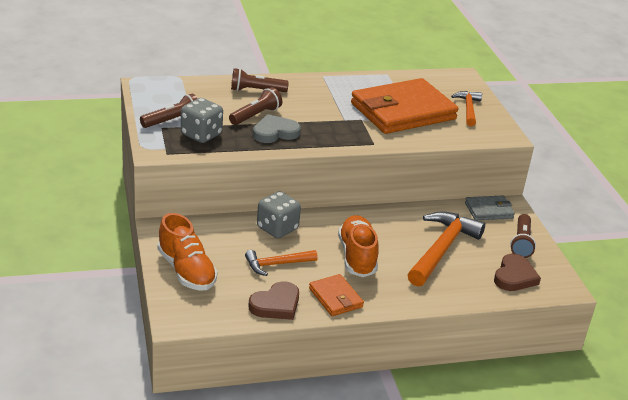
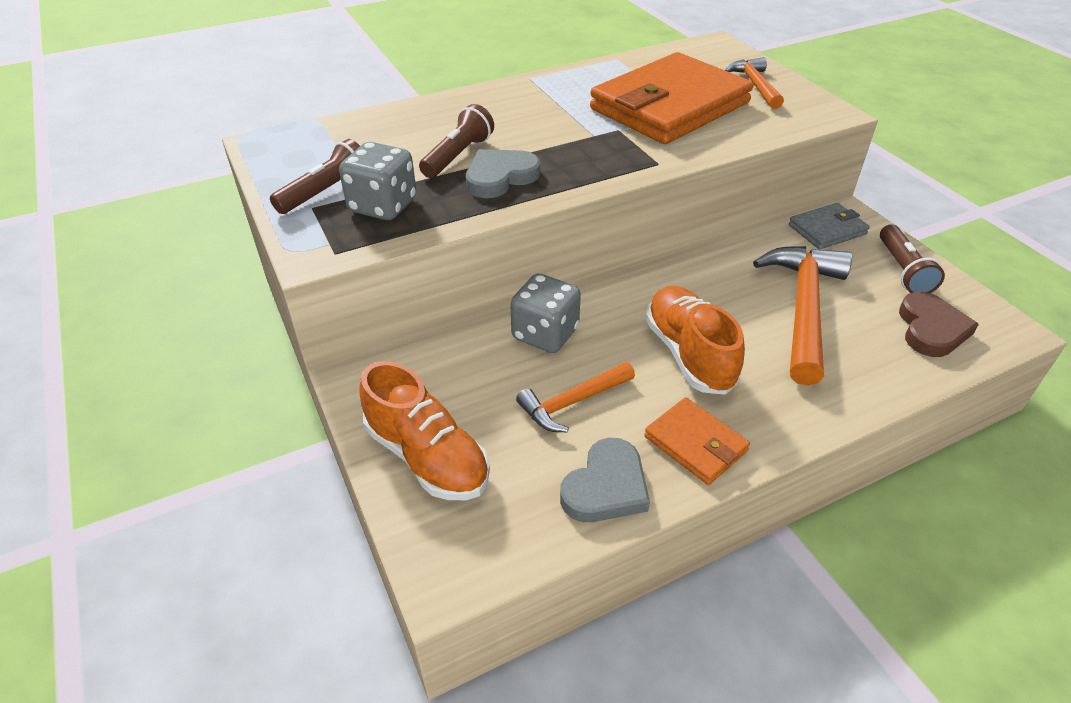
camera: 10 degrees left, 10 degrees up
(256, 90) = (442, 117): brown flashlight -> none
(276, 305) = (606, 487): brown heart -> grey heart

